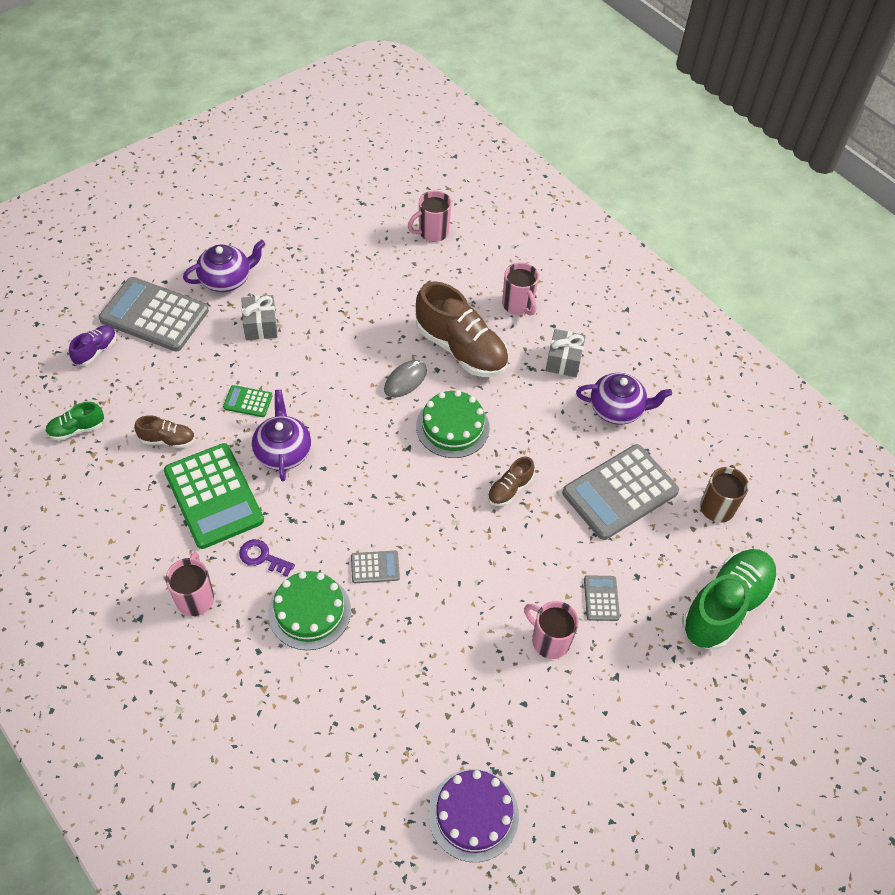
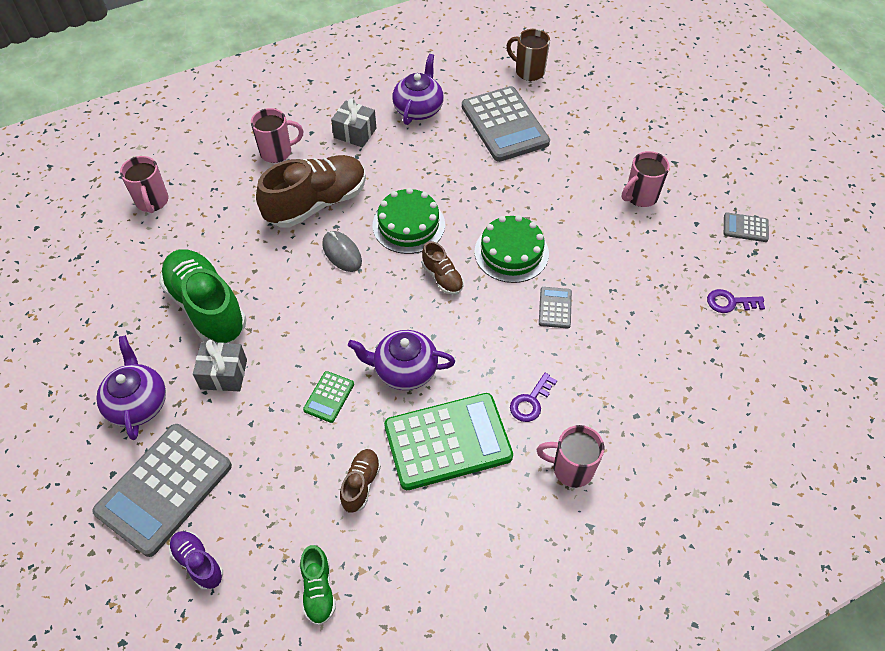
camera: 75 degrees left, 0 degrees up
(309, 611) = (597, 367): green cake -> green cake (511, 252)
(415, 742) = (730, 302): none -> purple key
(473, 814) = (792, 272): purple cake -> none
(509, 489) = (487, 196): brown shoe -> brown shoe (442, 277)
(601, 598) = (604, 157): grey calculator -> grey calculator (745, 228)
(725, 606) = (618, 88): green shoe -> green shoe (207, 307)

